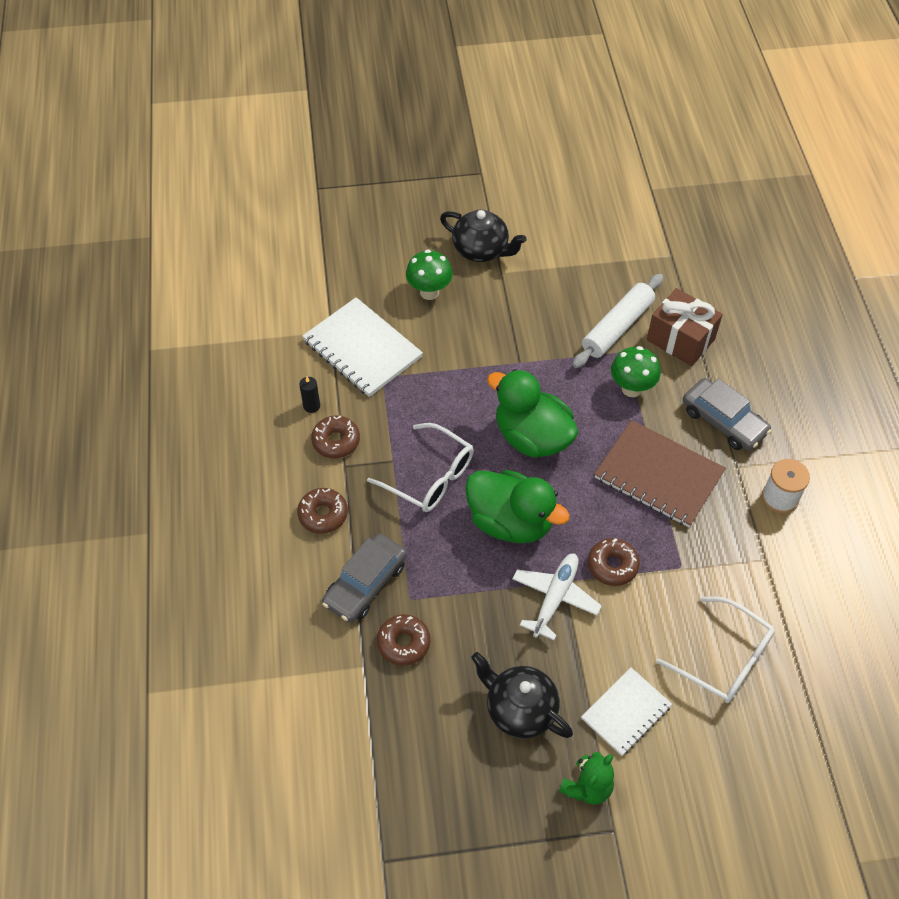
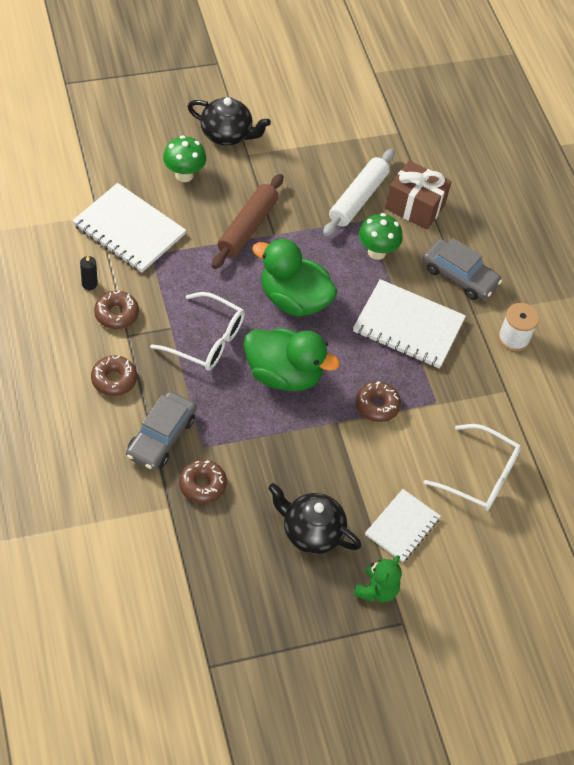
camera: 15 degrees left, 0 degrees up
(491, 353) = (247, 227): none -> brown rolling pin
(555, 597) = (330, 436): white plane -> none
(658, 475) = (408, 326): brown notebook -> white notebook

